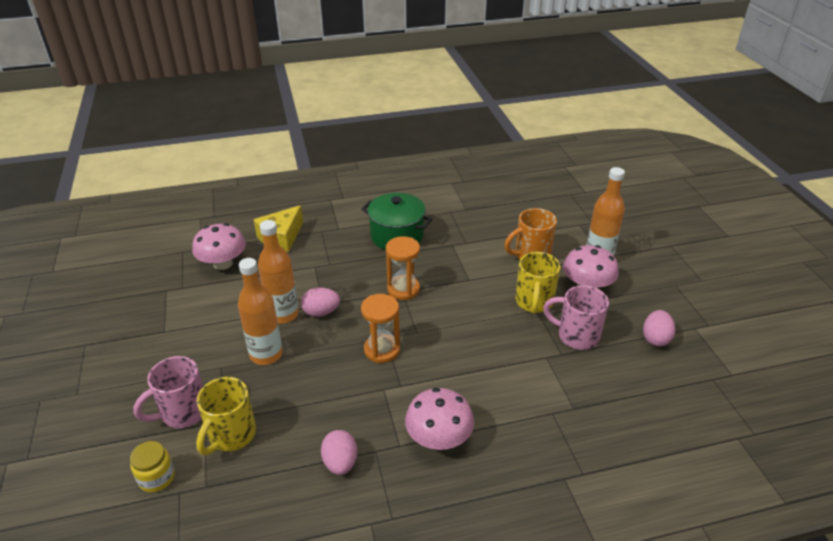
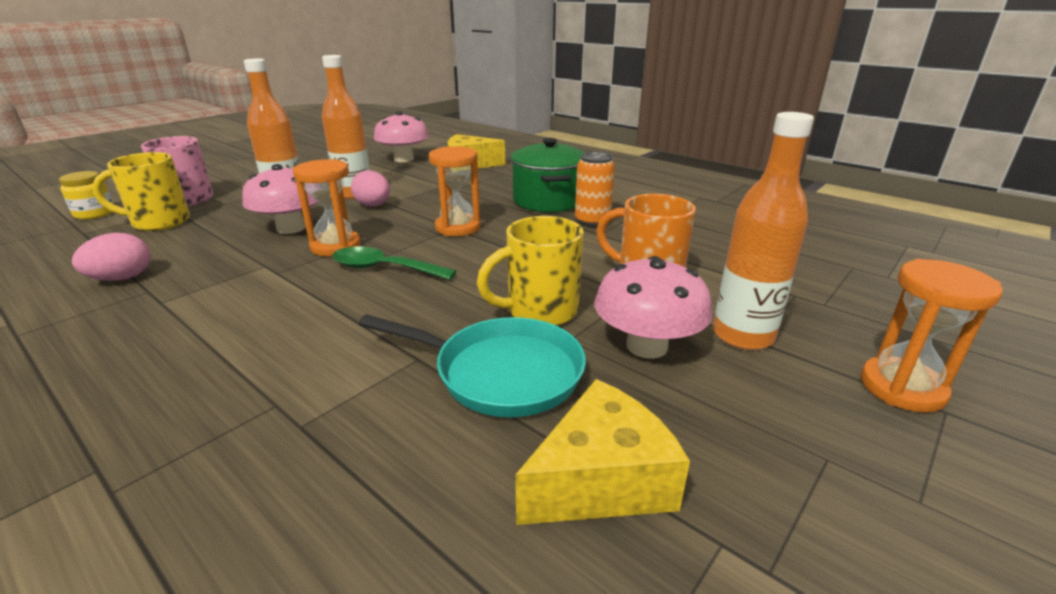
camera: 55 degrees right, 10 degrees down
(437, 338) = (384, 269): none -> green spoon
(439, 438) = (180, 323): pink mushroom -> pink mushroom (291, 228)
(446, 236) = (592, 221): none -> orange can
(576, 336) = (501, 373): pink mug -> turquoise pan
(654, 245) = (902, 388): none -> orange hourglass
(655, 339) = (601, 480): pink egg -> yellow cheese

